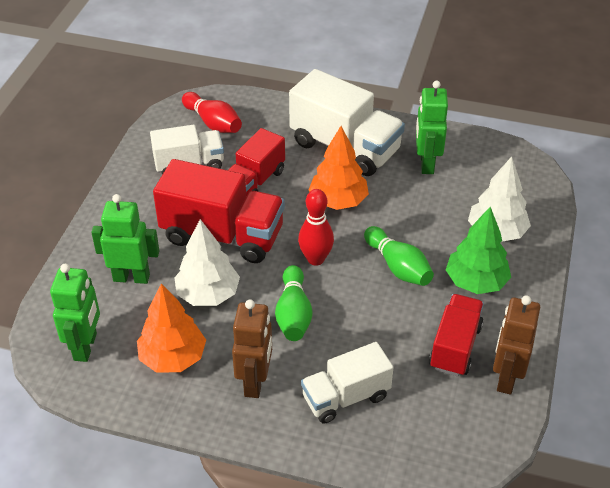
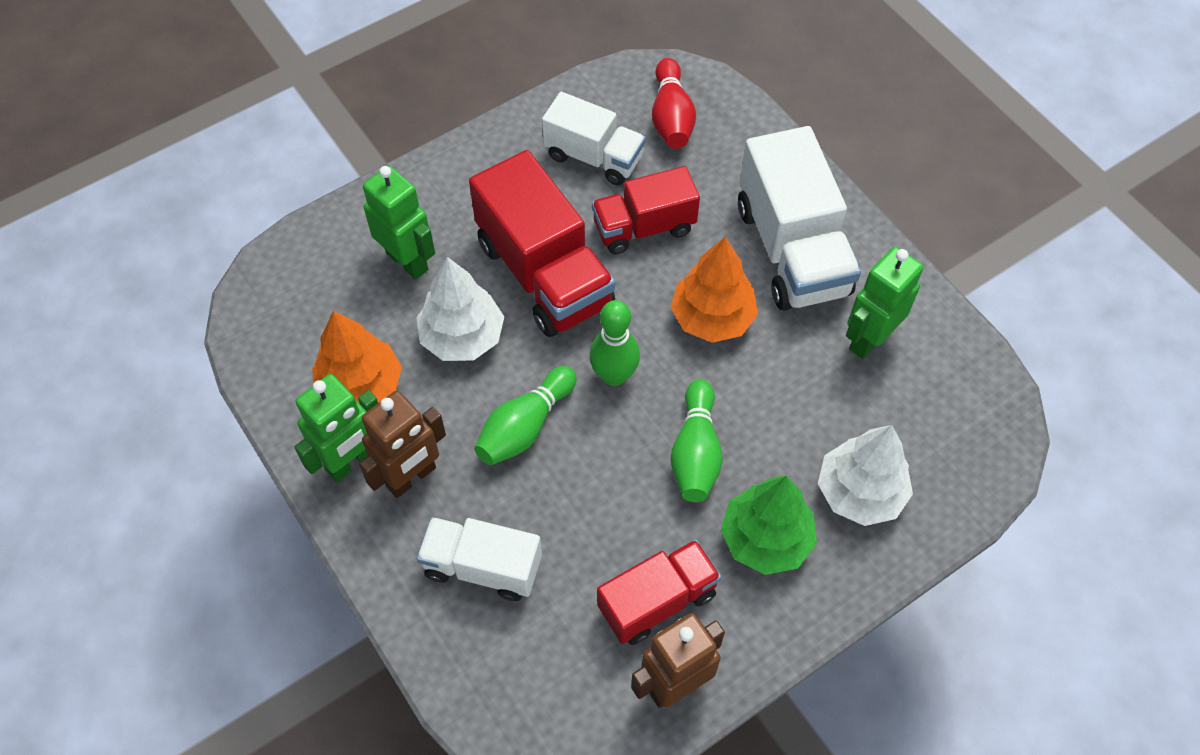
camera: 40 degrees right, 15 degrees up
(86, 347) = (294, 312): green robot -> green robot (351, 461)
(315, 259) = (614, 375): red bowling pin -> green bowling pin

